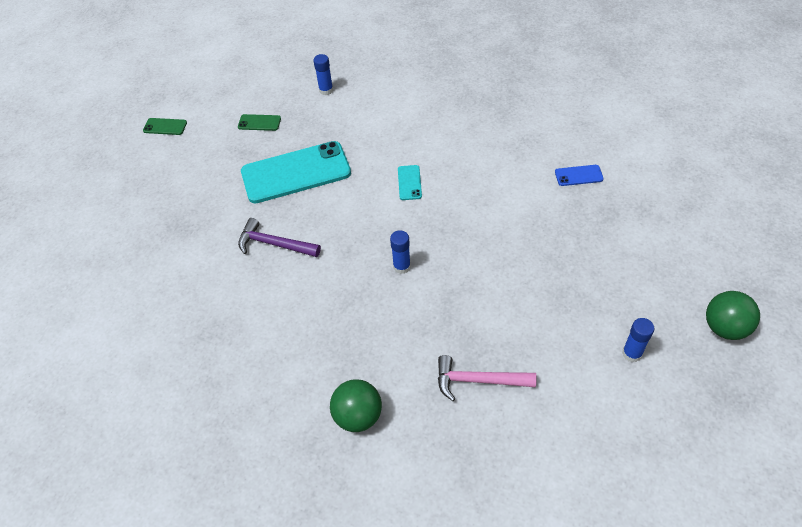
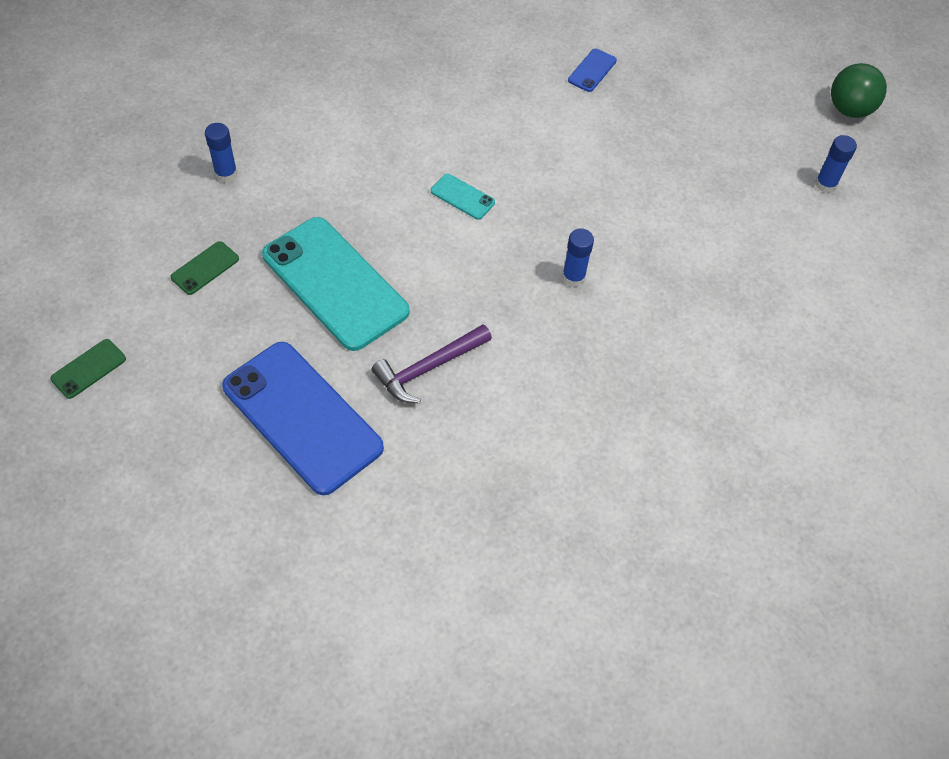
camera: 60 degrees left, 5 degrees up
(199, 215) = (302, 417): none -> blue phone
(296, 172) = (335, 283): turquoise phone -> turquoise phone turned 60 degrees counterclockwise
(358, 416) = (729, 429): green ball -> none
(478, 381) = (765, 309): pink hammer -> none

